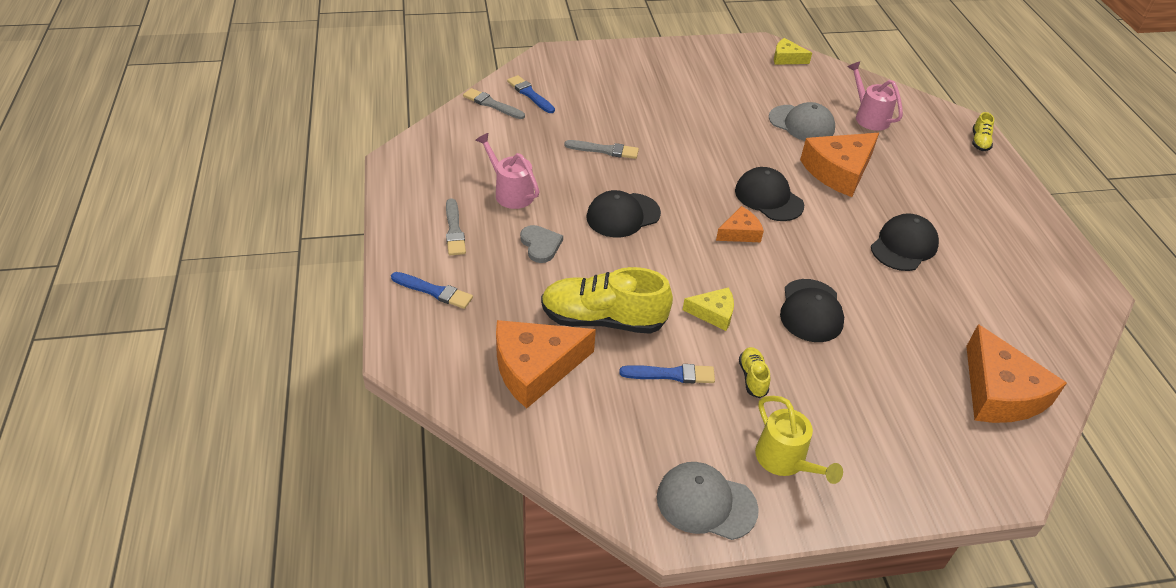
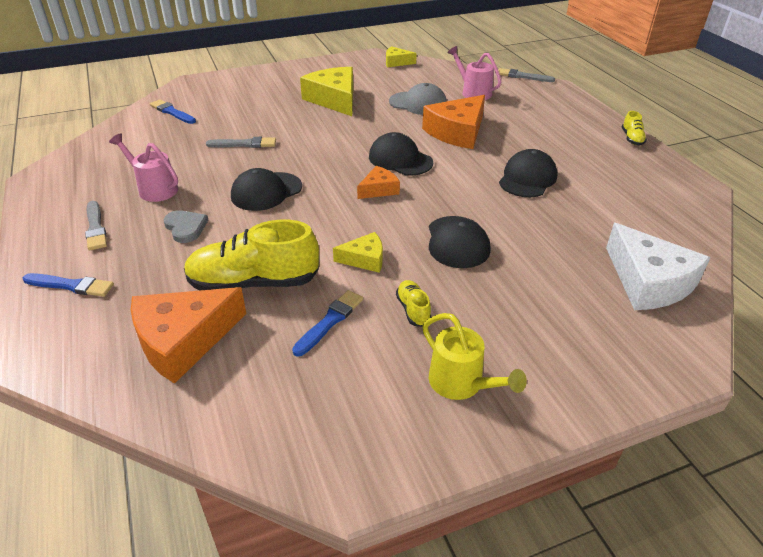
camera: 10 degrees left, 5 degrees down
(492, 104) = (136, 124): grey brush -> grey brush (522, 76)
(671, 374) = (330, 321): blue brush -> blue brush turned 45 degrees counterclockwise
(706, 503) = (385, 445): grey cap -> none
(707, 103) = (334, 99): none -> yellow cheese
(979, 142) = (567, 97): yellow shoe -> yellow shoe (631, 138)
(999, 392) = (648, 281): orange cheese -> white cheese

